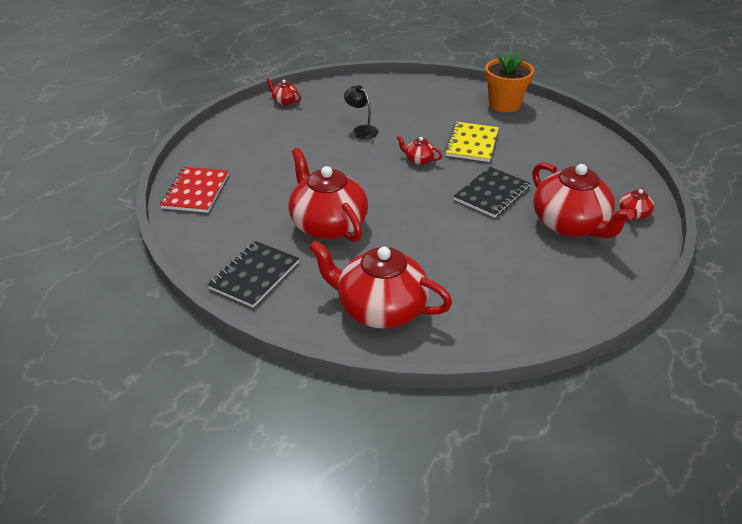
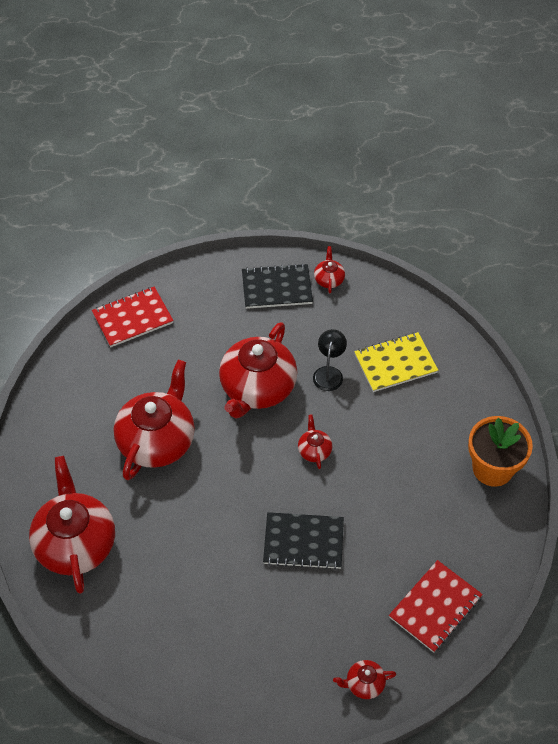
camera: 55 degrees right, 15 degrees up
(254, 275) = (57, 433): black notebook -> black notebook (277, 288)
(472, 143) = (383, 479): yellow notebook -> yellow notebook (395, 363)
(570, 225) = (301, 634): red teapot -> red teapot (257, 388)
(592, 163) = (435, 607): none -> red notebook

